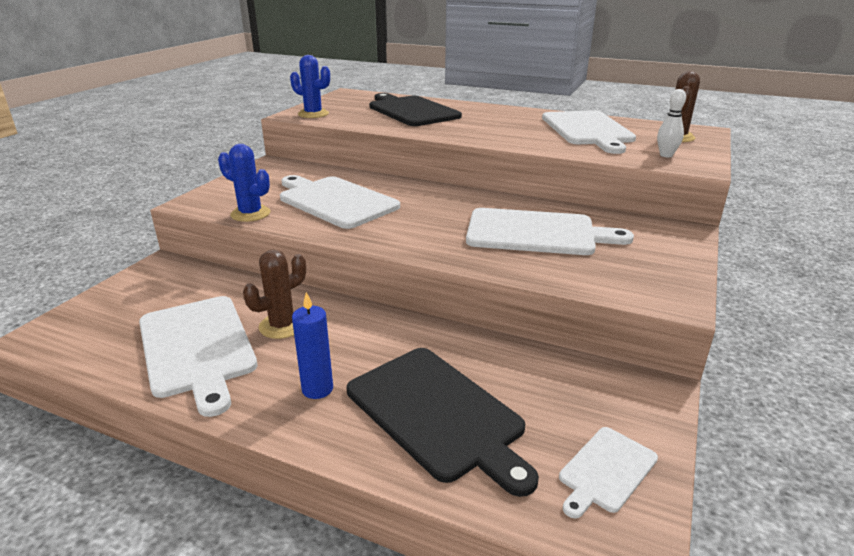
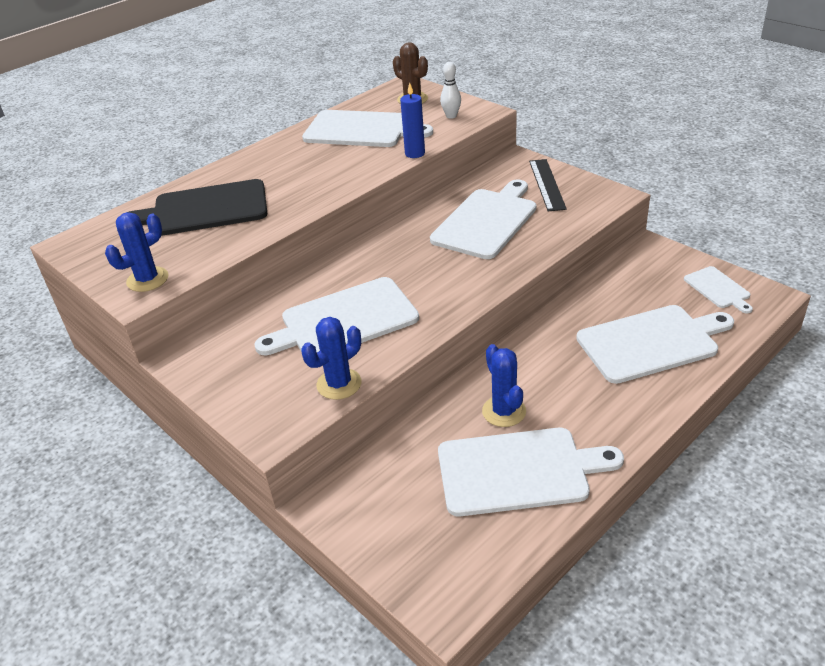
camera: 65 degrees left, 10 degrees up
(282, 326) = (504, 411): brown cactus -> blue cactus
(317, 389) = (605, 398): blue candle -> blue candle (415, 153)
(437, 414) = (651, 343): black cutting board -> white cutting board
(649, 254) = (547, 184): none -> black ruler

